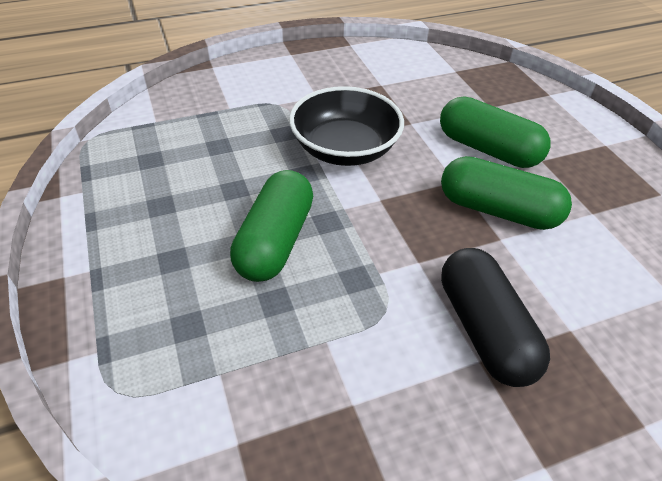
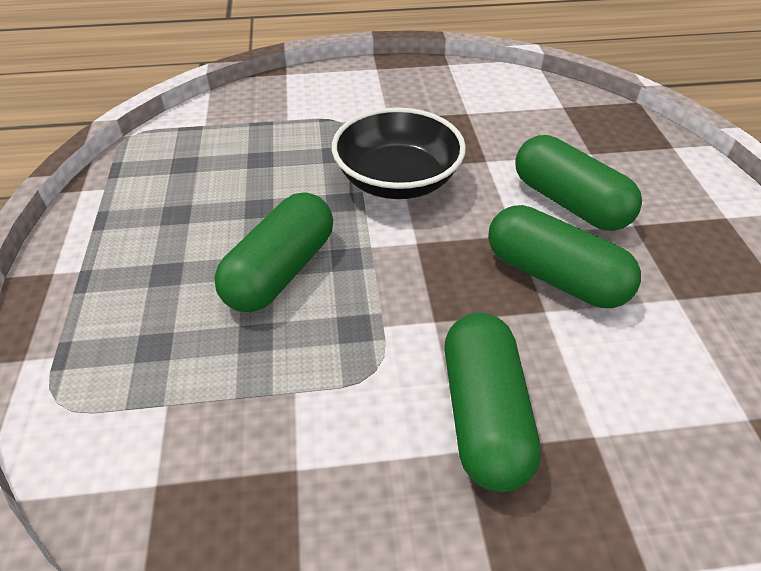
camera: 15 degrees right, 0 degrees up
(484, 329) = (484, 414): black capsule -> green capsule

